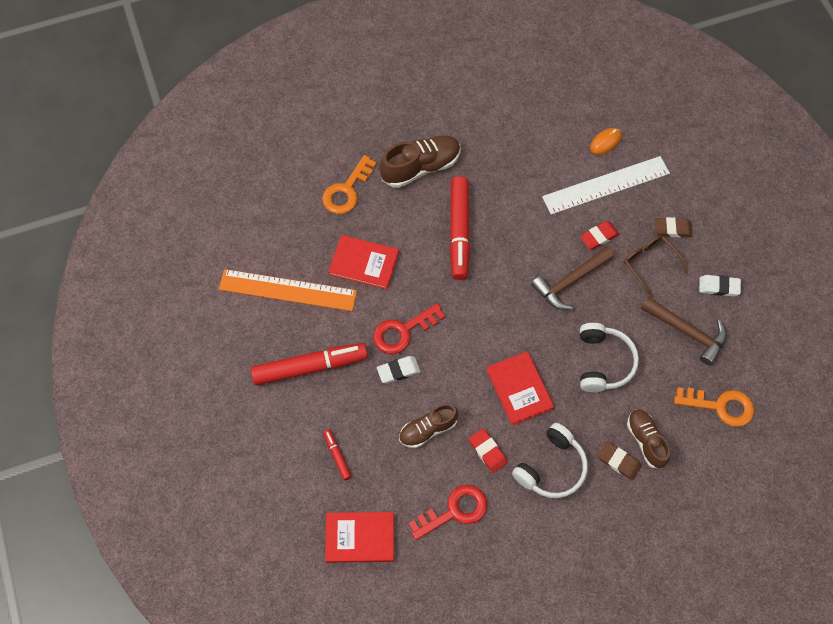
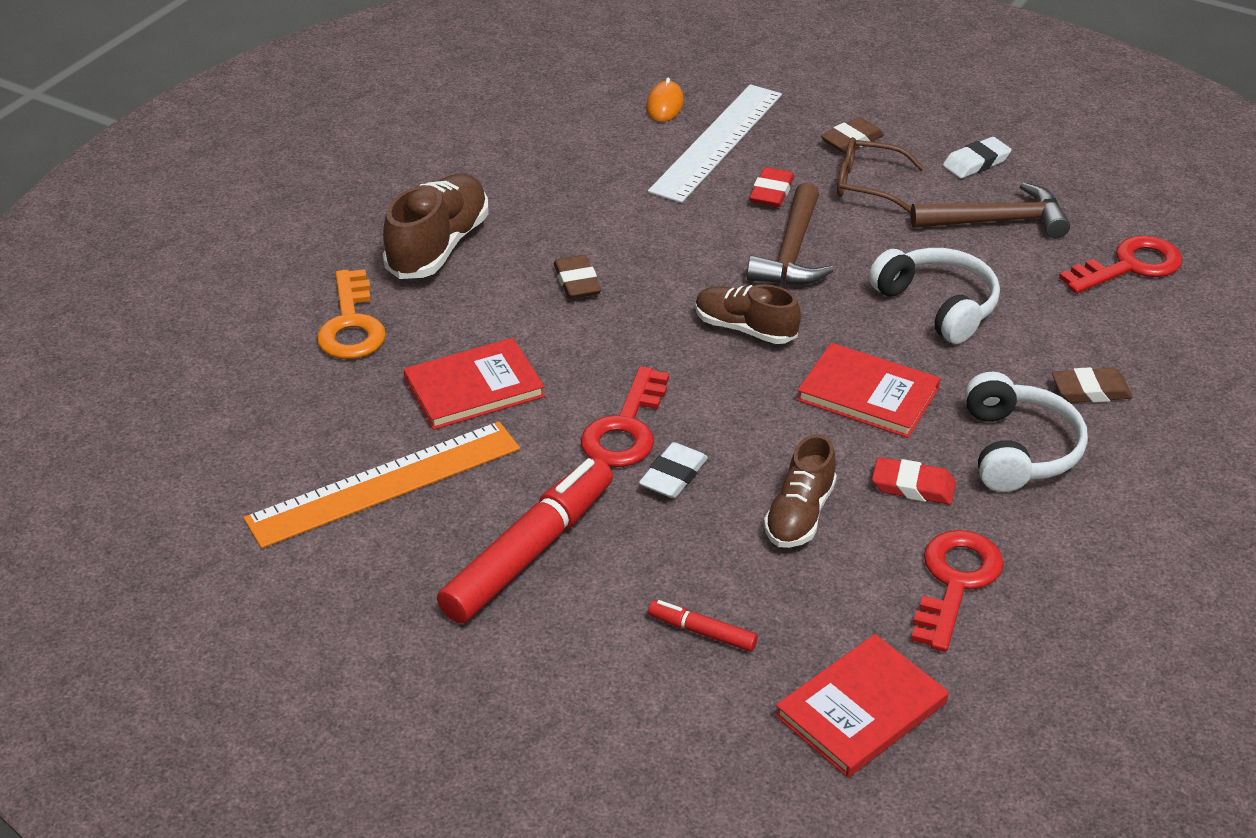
camera: 40 degrees left, 25 degrees down
(459, 232) = (577, 282): red marker -> brown eraser
(646, 441) = (1093, 350): brown shoe -> brown shoe (745, 329)
(720, 406) = (1129, 266): orange key -> red key

